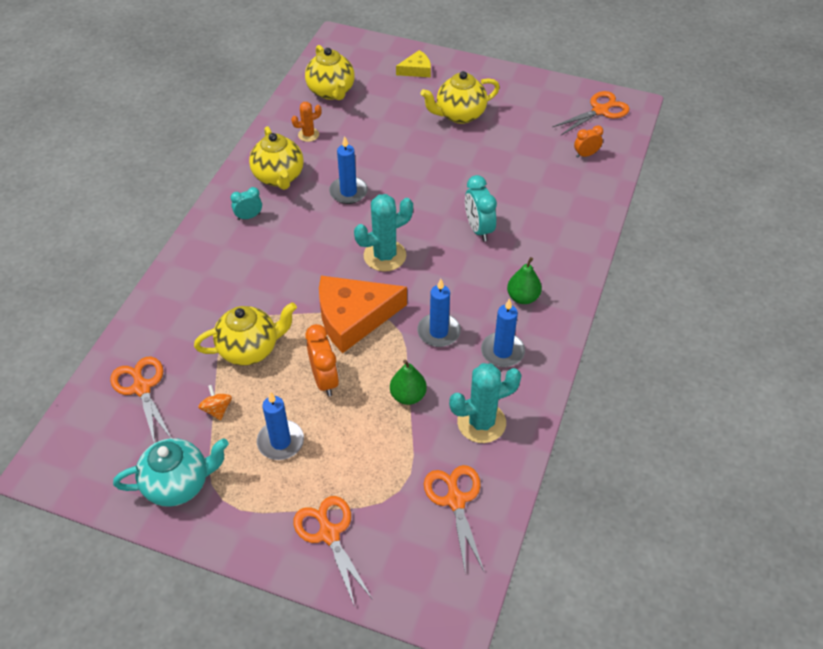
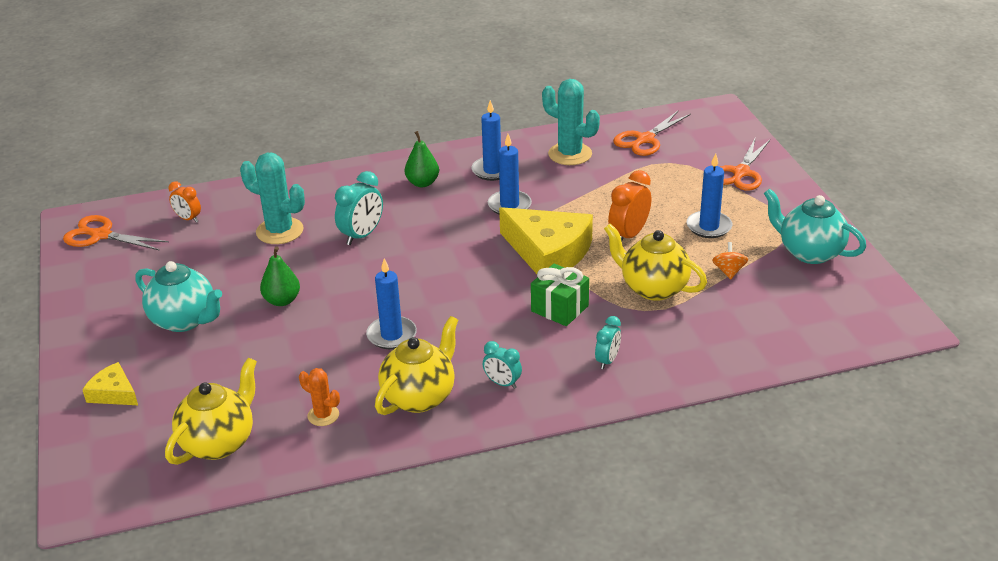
camera: 125 degrees left, 15 degrees down
(142, 388) = (770, 323): orange scissors -> none
(211, 275) = (607, 360): none -> turquoise clock
(217, 409) = (729, 271): orange spinning top -> orange spinning top turned 150 degrees clockwise
(285, 284) = (560, 308): none -> green gift
(353, 317) = (548, 252): orange cheese -> yellow cheese
(385, 256) = (456, 270): turquoise cactus -> turquoise cactus (279, 231)
(408, 396) = (589, 192): green pear -> green pear (282, 300)
(459, 115) = (184, 320): yellow teapot -> turquoise teapot

